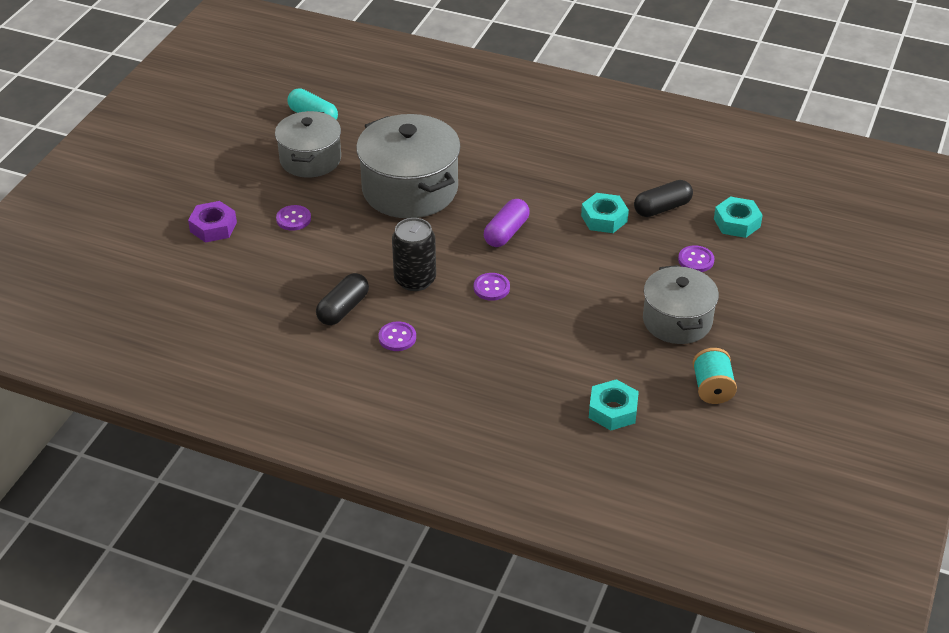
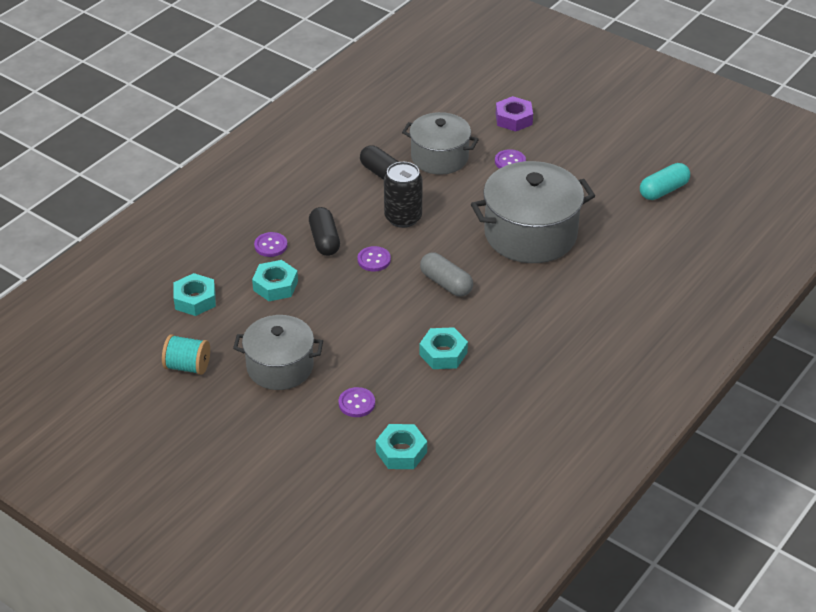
camera: 105 degrees right, 0 degrees up
(310, 159) = (594, 181): grey pot -> grey pot (439, 157)
(397, 337) = (336, 197): purple button -> purple button (271, 245)
(506, 232) = (446, 283): purple capsule -> grey capsule
(562, 352) = (275, 286): none -> turquoise nut
(662, 208) = (444, 400): black capsule -> black capsule (324, 240)

